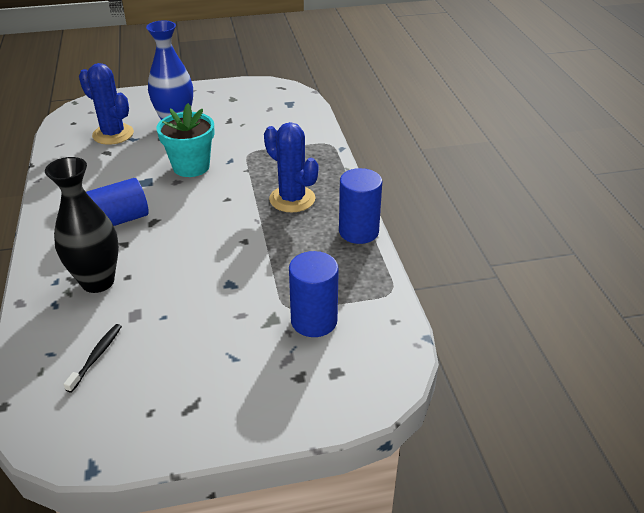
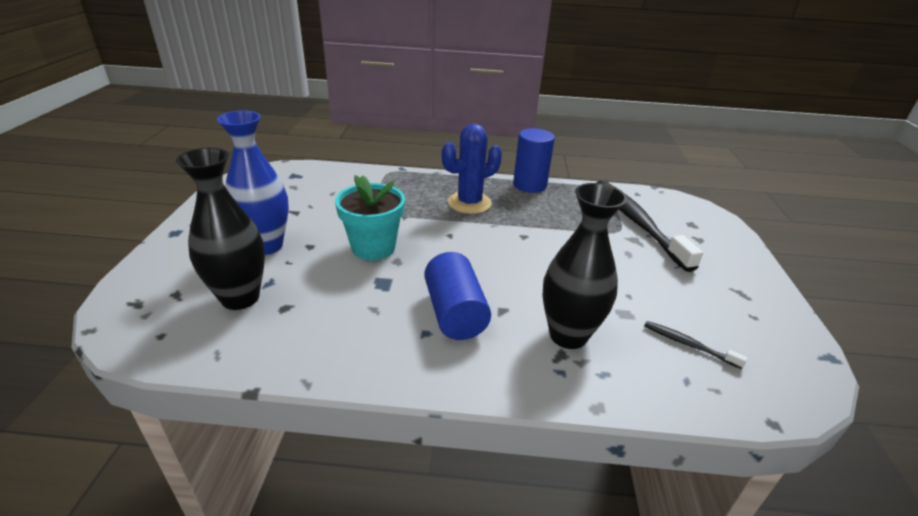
camera: 75 degrees left, 5 degrees down
(113, 134) = (240, 298): blue cactus -> black vase
(314, 321) = (637, 222): blue cylinder -> black toothbrush

